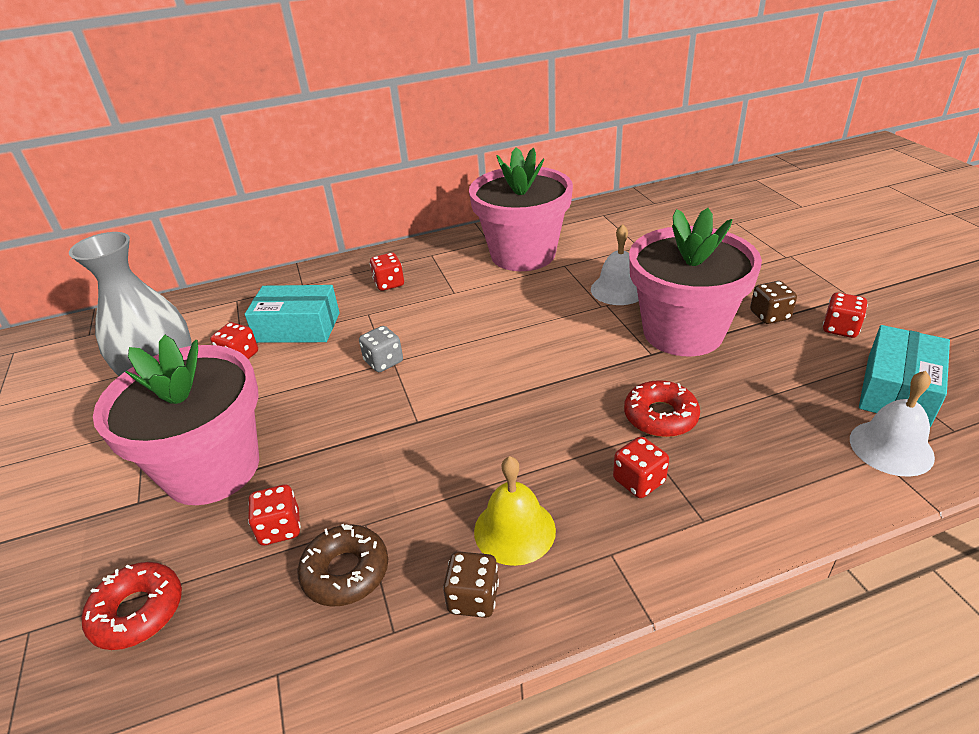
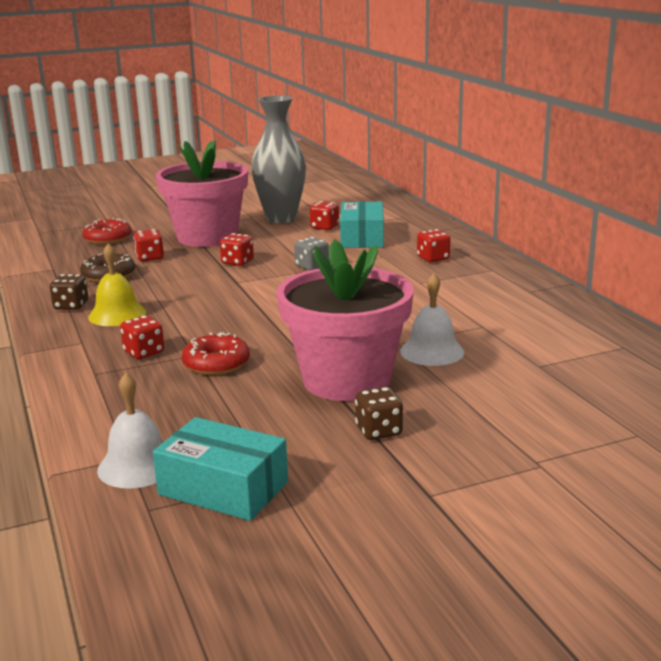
camera: 85 degrees right, 15 degrees down
(523, 254) = (502, 307): pink flower pot -> none
(840, 328) = (348, 473): red dice -> red dice (237, 262)

